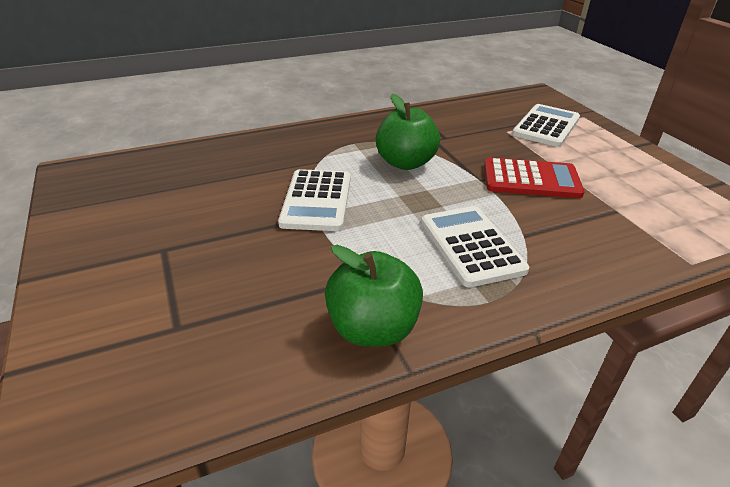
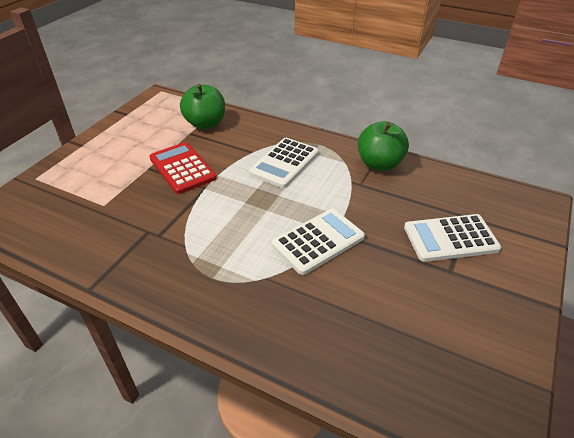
camera: 130 degrees left, 5 degrees up
(405, 163) = (217, 229): green apple -> green apple (205, 124)
(546, 126) = (75, 189): white calculator -> white calculator (450, 238)

